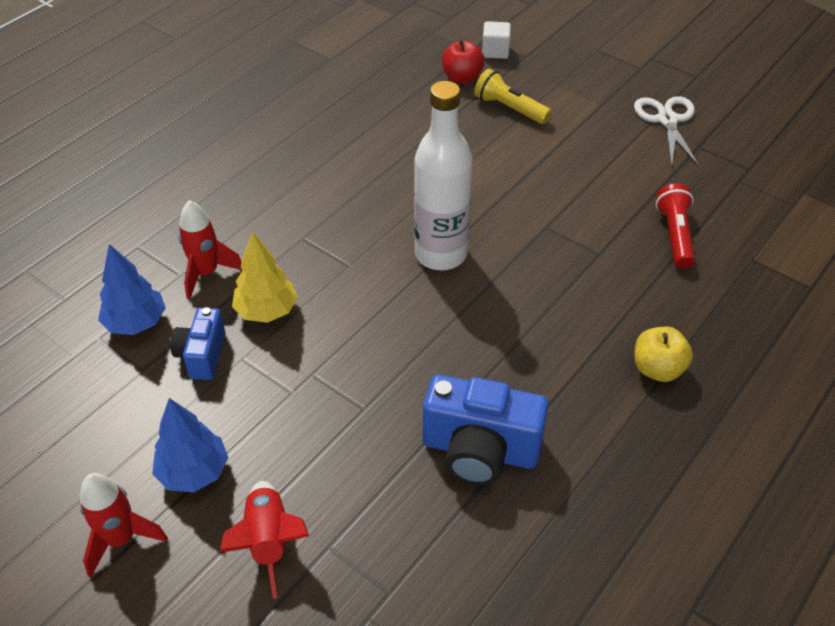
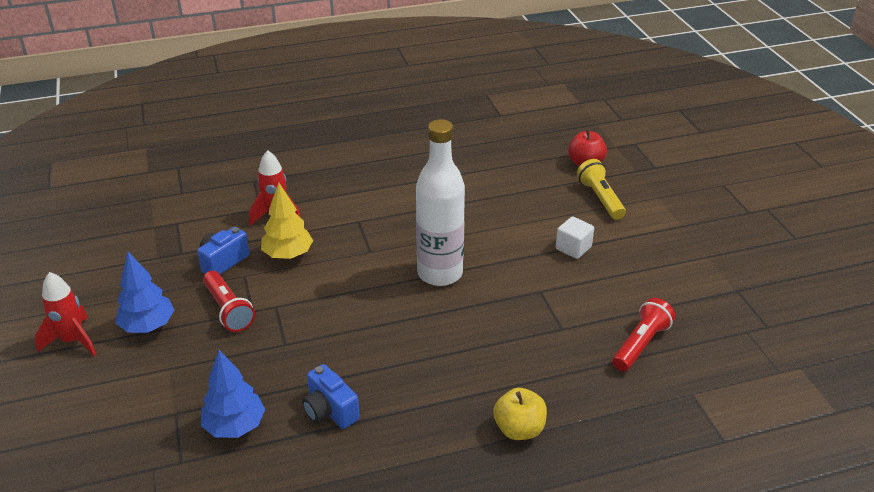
camera: 35 degrees right, 10 degrees down
(136, 323) = (206, 225): blue tree -> blue tree (235, 426)
(266, 405) = (228, 310): none -> red flashlight
(269, 541) = (146, 389): red rocket -> none
(480, 450) = (330, 411): blue camera -> blue camera, size x0.59
(495, 51) = (632, 155): white cube -> white cube (573, 248)
(667, 120) = (729, 259): white scissors -> none

